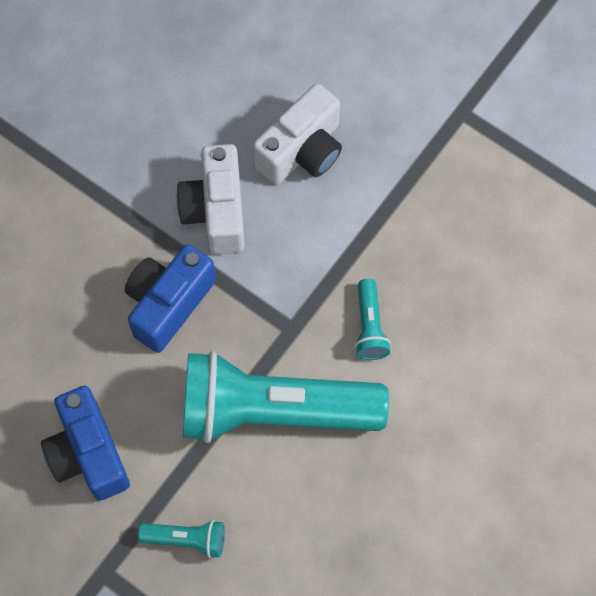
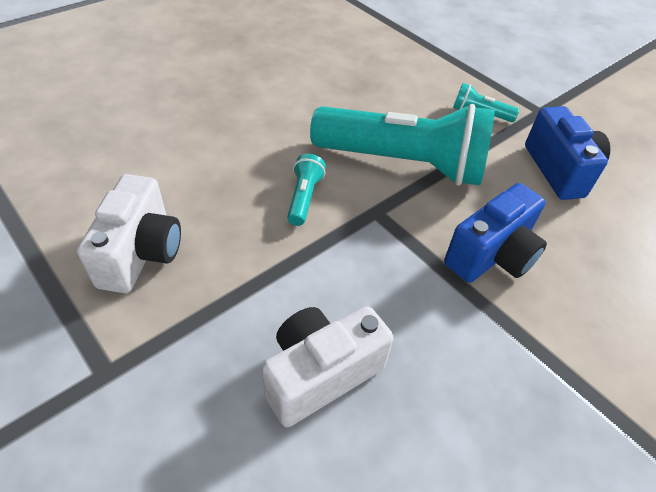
camera: 170 degrees left, 20 degrees down
(216, 211) = (435, 330): white camera -> white camera (141, 253)

